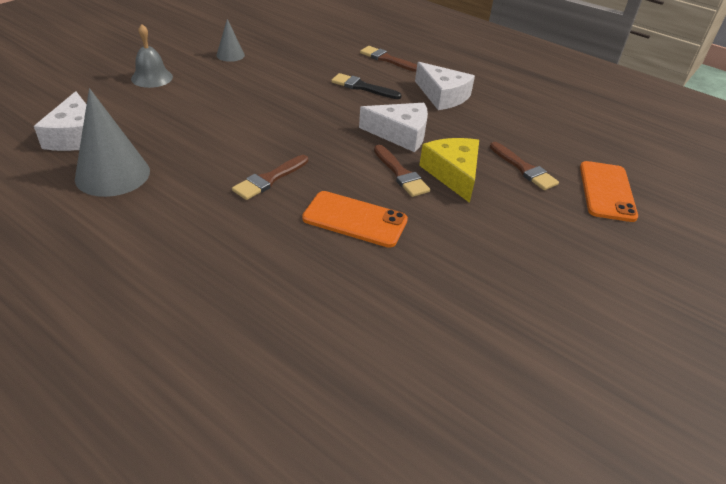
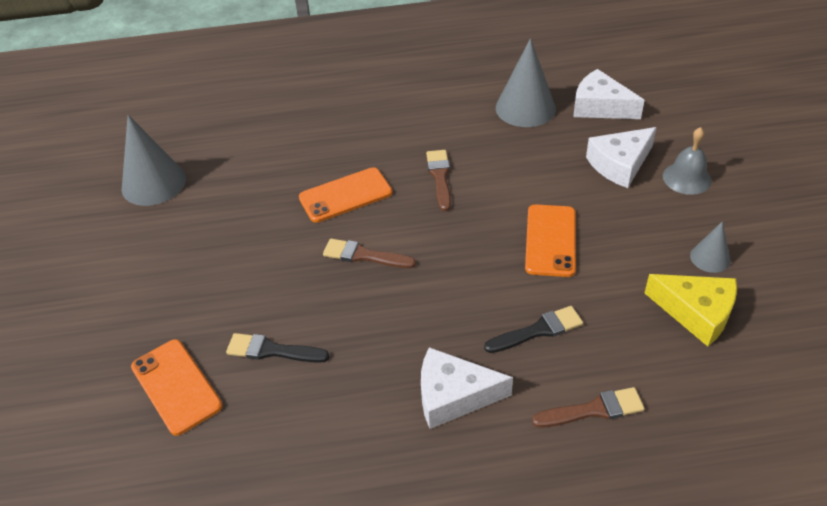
camera: 140 degrees right, 5 degrees up
(281, 106) = (550, 240): none -> orange phone
(400, 134) = (418, 297): white cheese -> white cheese (620, 164)
(453, 174) = (325, 290): yellow cheese -> yellow cheese (696, 313)
(523, 381) = (154, 183): none -> grey cone
(524, 169) = (272, 350): brown brush -> black brush

